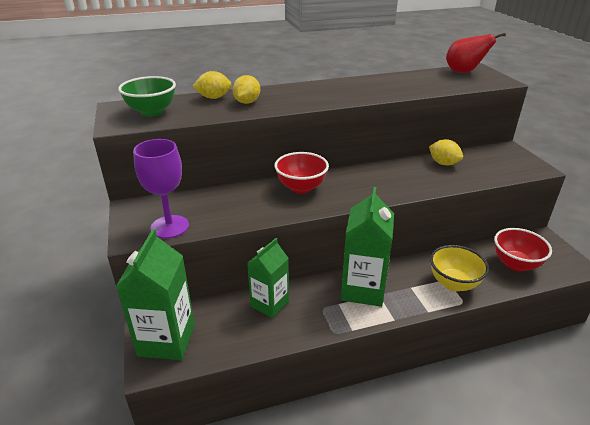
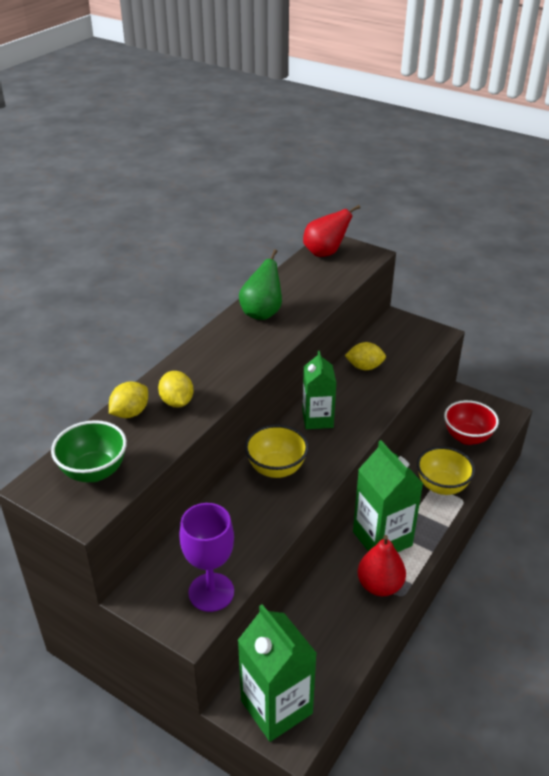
camera: 40 degrees left, 5 degrees up
(269, 304) = (323, 607): green carton -> green carton (317, 419)
(301, 188) = (276, 468): red bowl -> yellow bowl
(325, 316) = (379, 585): none -> red pear
(369, 84) = (262, 313): none -> green pear

